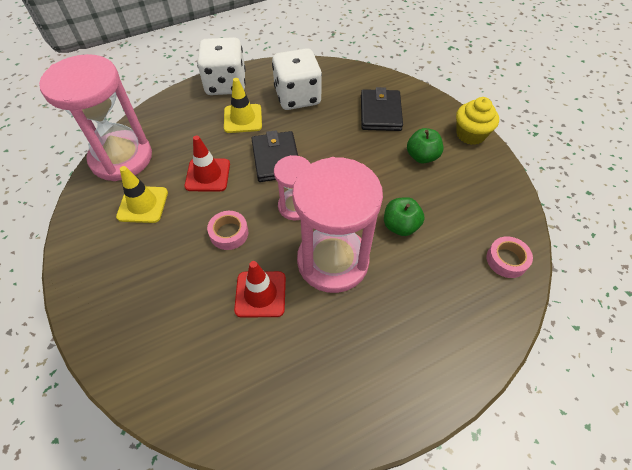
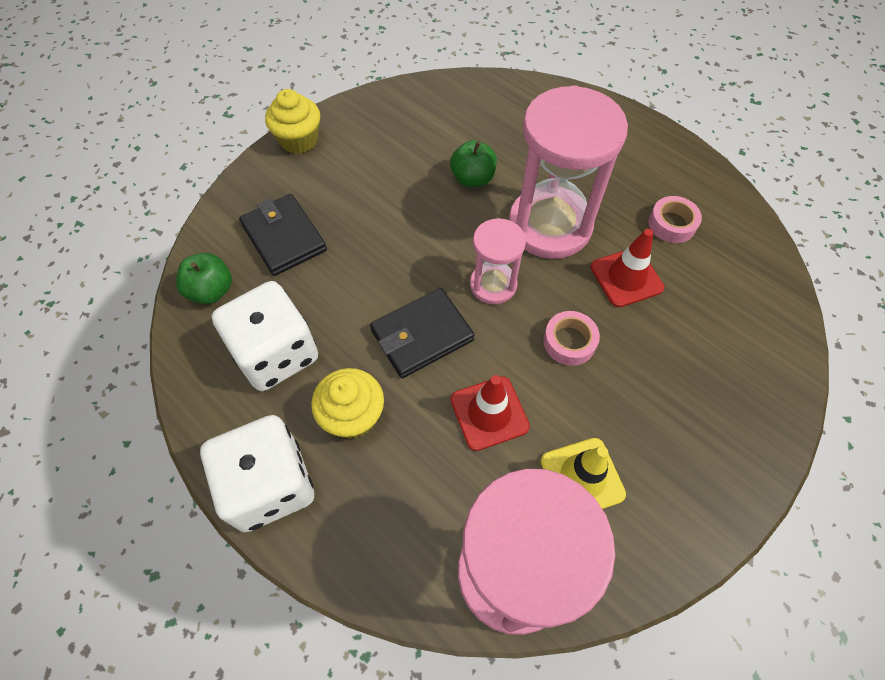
camera: 110 degrees left, 5 degrees up
(243, 118) = (353, 416): yellow traffic cone -> yellow cupcake
(380, 113) = (284, 237): black wallet -> black wallet turned 75 degrees clockwise
(422, 156) = (355, 179): green apple -> green apple (211, 291)
(506, 260) = (474, 94): pink tape -> pink tape (672, 224)

